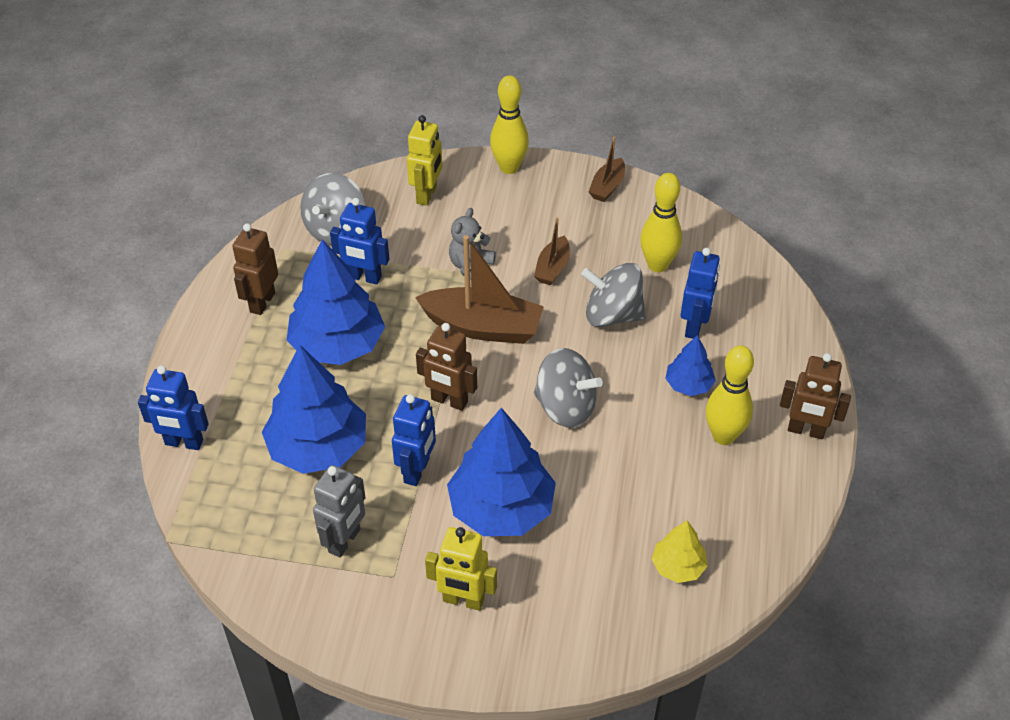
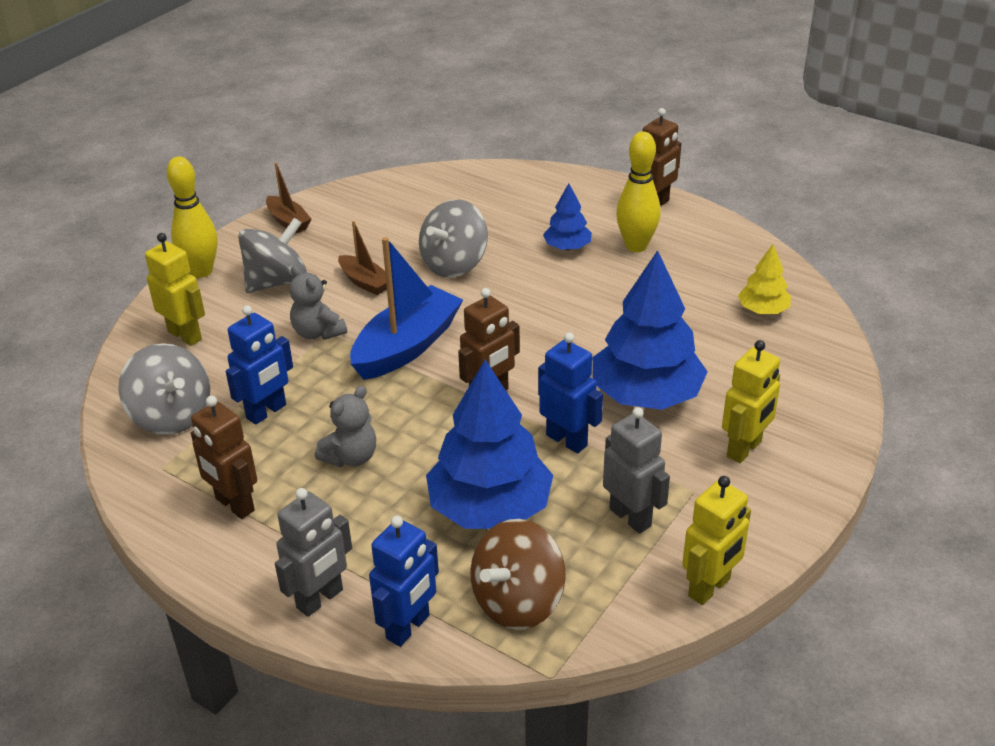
camera: 65 degrees left, 10 degrees down
(192, 385) = (320, 599): none -> grey robot
(229, 497) = (517, 601): none -> brown spinning top
(287, 616) = (709, 588): none -> yellow robot
(337, 345) = (351, 457): blue tree -> grey teddy bear
(482, 327) = (407, 346): brown boat -> blue boat
(565, 407) = (547, 322): grey spinning top -> grey spinning top (277, 281)
(657, 265) = (413, 222): yellow bowling pin -> none
(694, 326) = (502, 225): blue robot -> none

